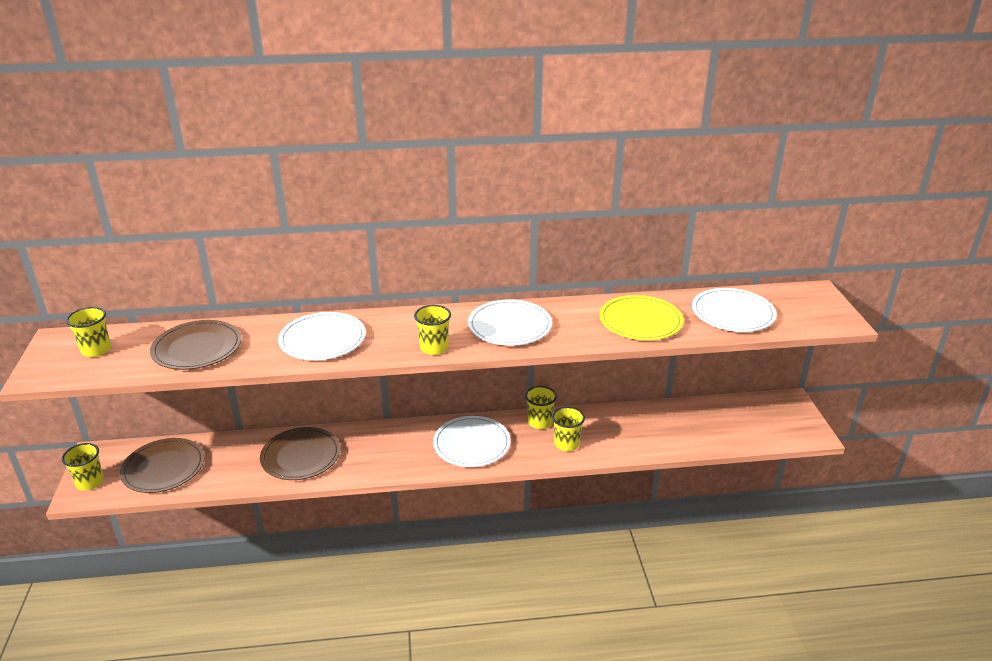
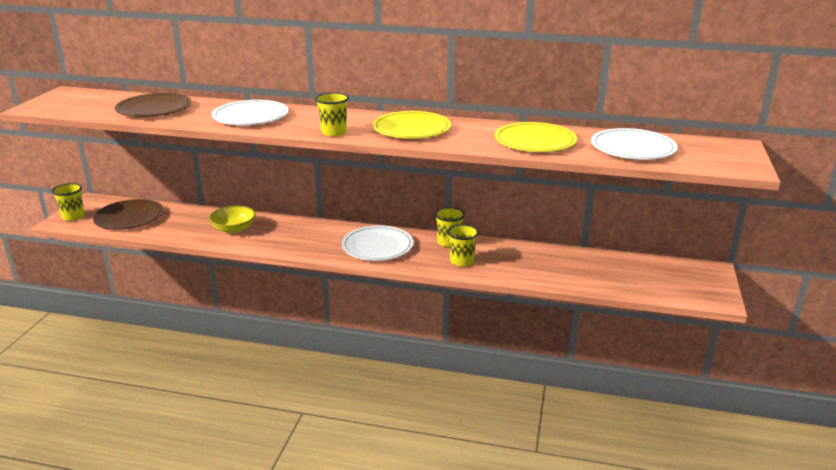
camera: 20 degrees right, 5 degrees down
(96, 350) = (85, 100): yellow cup -> none
(301, 456) = (234, 229): brown plate -> yellow bowl
(509, 326) = (411, 129): white plate -> yellow plate

